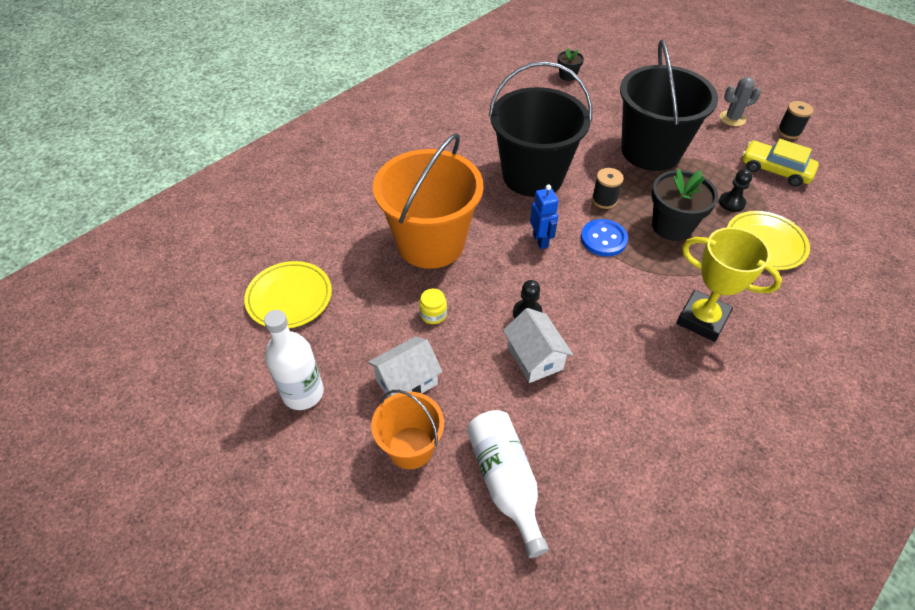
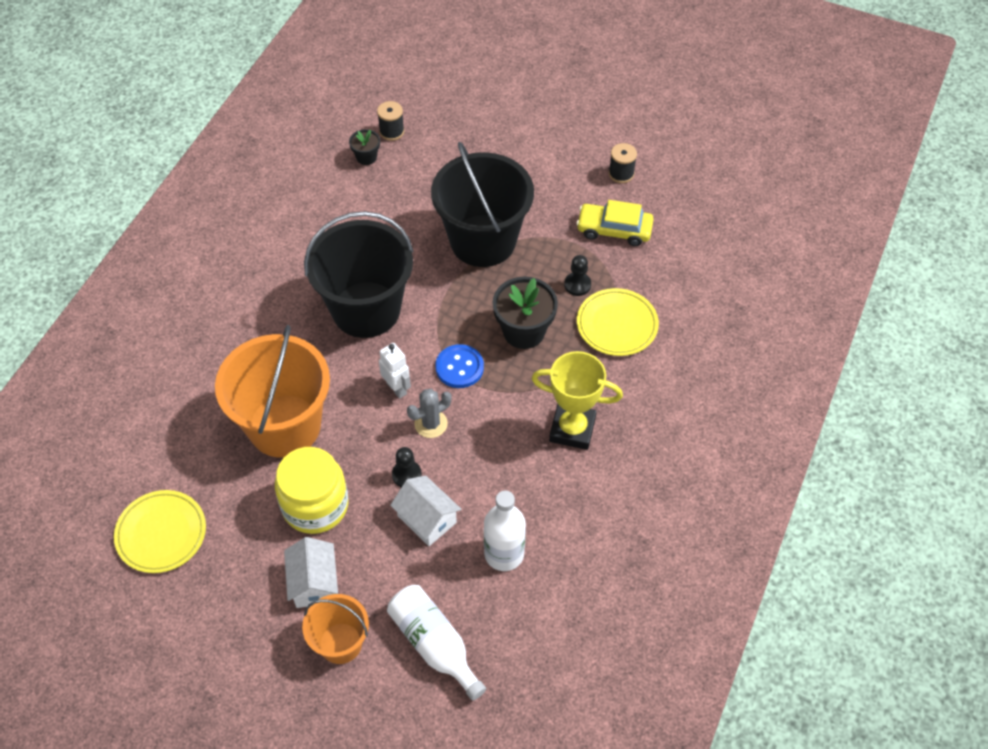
camera: 20 degrees left, 5 degrees up
(303, 393) = (219, 626): white bottle -> white bottle (504, 554)
(406, 382) = (314, 583): white house -> white house turned 45 degrees counterclockwise
(433, 314) = (315, 505): yellow jar -> yellow jar, size x2.45
(540, 240) = (397, 388): blue robot -> white robot
(604, 200) = (449, 319): black spool -> black spool (391, 131)
(732, 118) = (560, 171): grey cactus -> grey cactus (431, 424)

